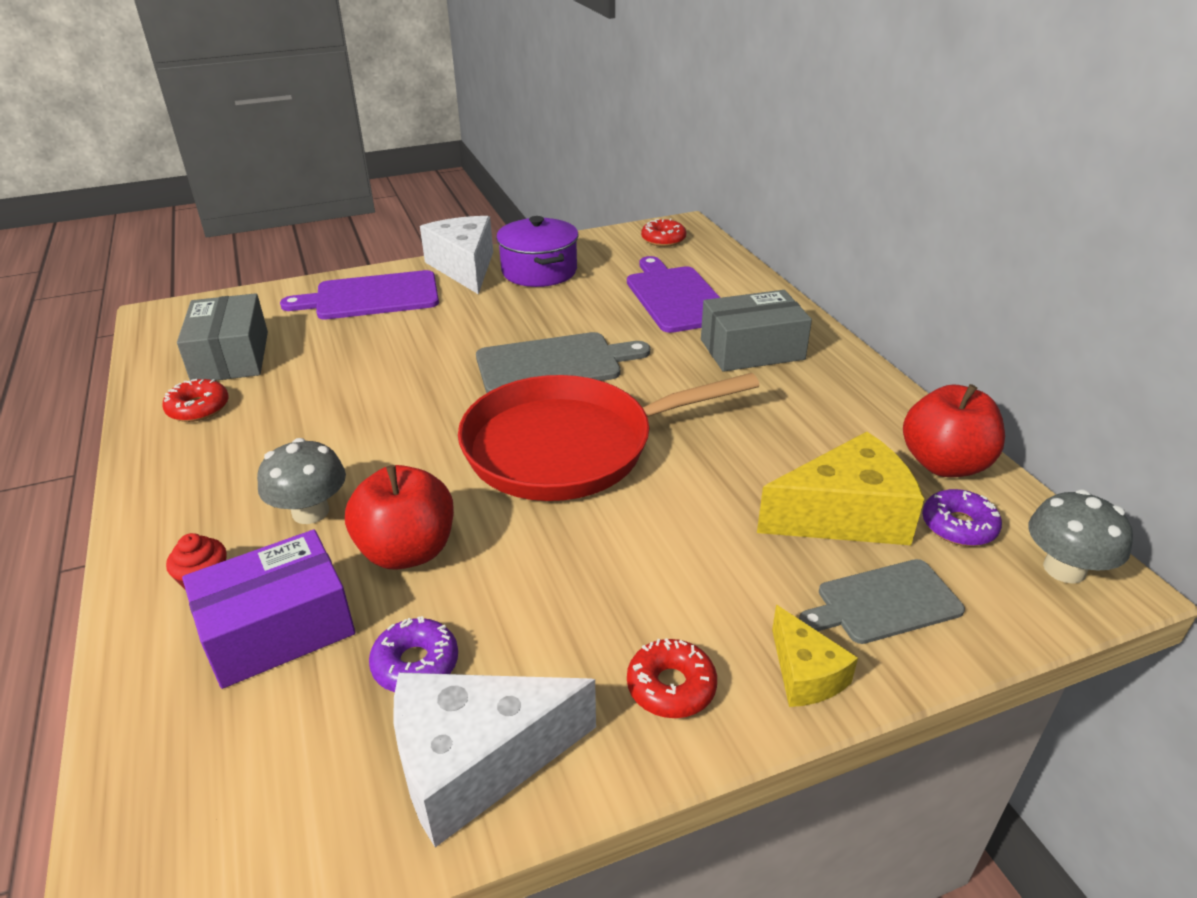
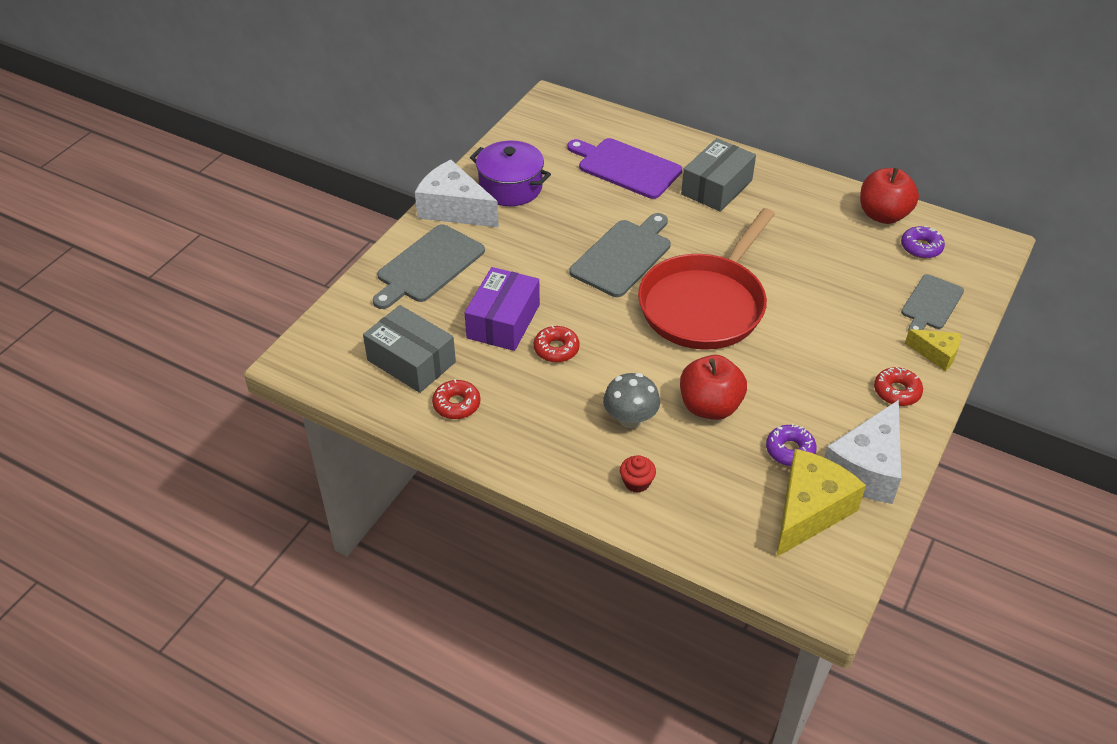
camera: 40 degrees left, 10 degrees up
(278, 628) = (708, 477): purple box -> purple box (503, 321)
(371, 297) = (428, 266): purple cutting board -> grey cutting board
(663, 239) = (554, 119): red donut -> red donut (556, 349)
(845, 516) = (873, 269): yellow cheese -> yellow cheese (809, 511)
(1064, 569) = (977, 246): grey mushroom -> none

